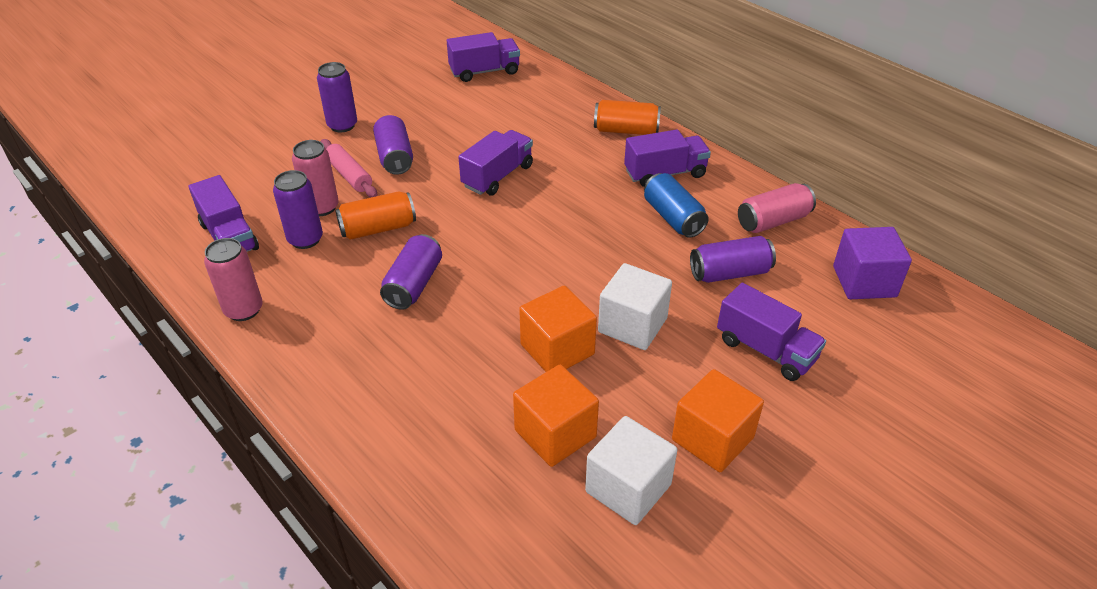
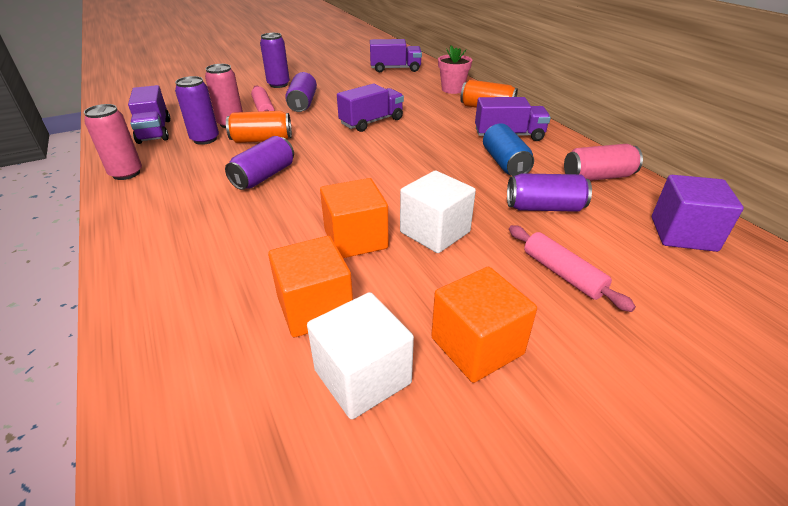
camera: 15 degrees right, 5 degrees down
(573, 102) = (452, 89): none -> pink flower pot
(766, 350) = (562, 274): purple truck -> pink rolling pin

